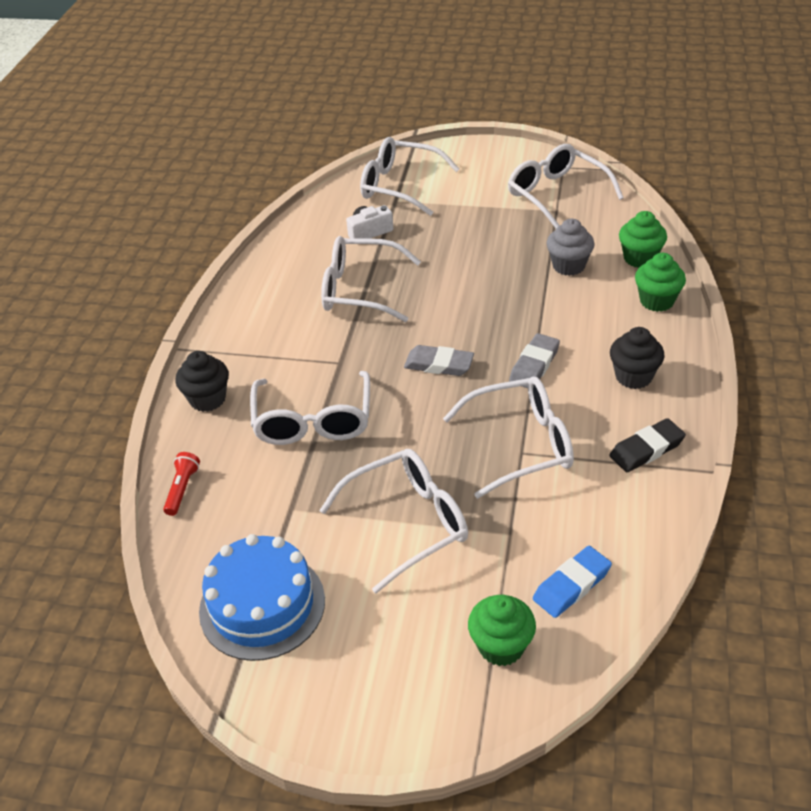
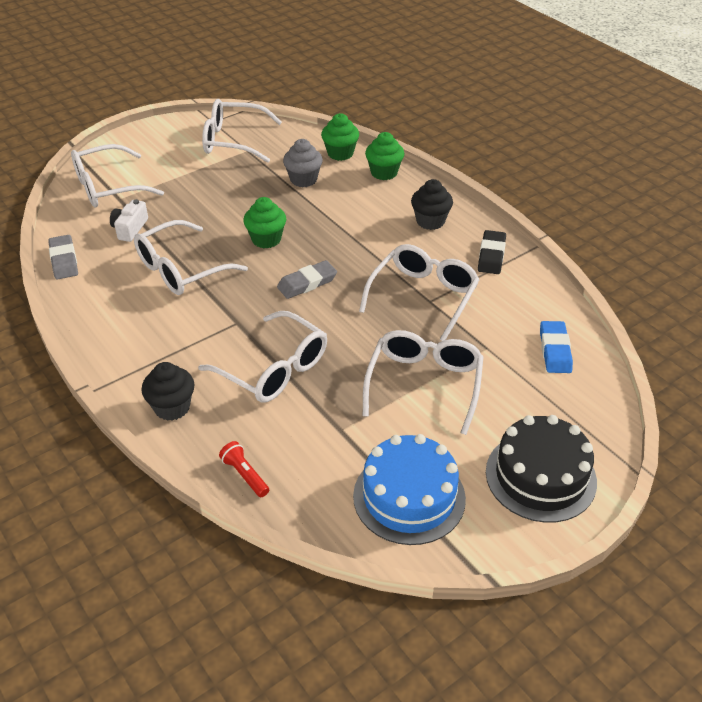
camera: 50 degrees left, 0 degrees up
(385, 683) = (540, 476): none -> black cake
(501, 646) = (567, 408): green cupcake -> green cupcake (266, 239)
(534, 365) = (366, 248): grey eraser -> grey eraser (64, 260)

